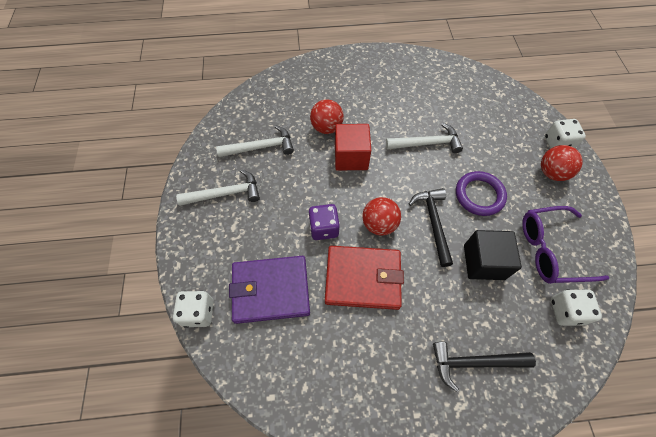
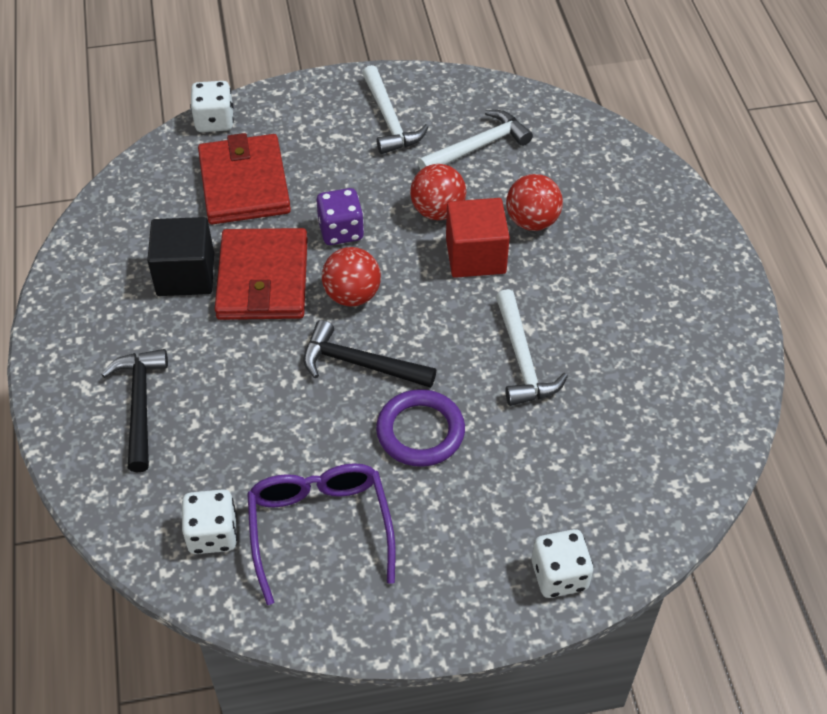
camera: 85 degrees right, 10 degrees down
(261, 147) = (478, 146): white hammer -> white hammer turned 105 degrees counterclockwise
(270, 290) = (244, 183): purple wallet -> red wallet
(433, 223) = (360, 364): black hammer -> black hammer turned 150 degrees counterclockwise
(483, 262) = (294, 428): black cube -> black cube (185, 275)
(551, 173) = (484, 554): red ball -> red ball (437, 211)

